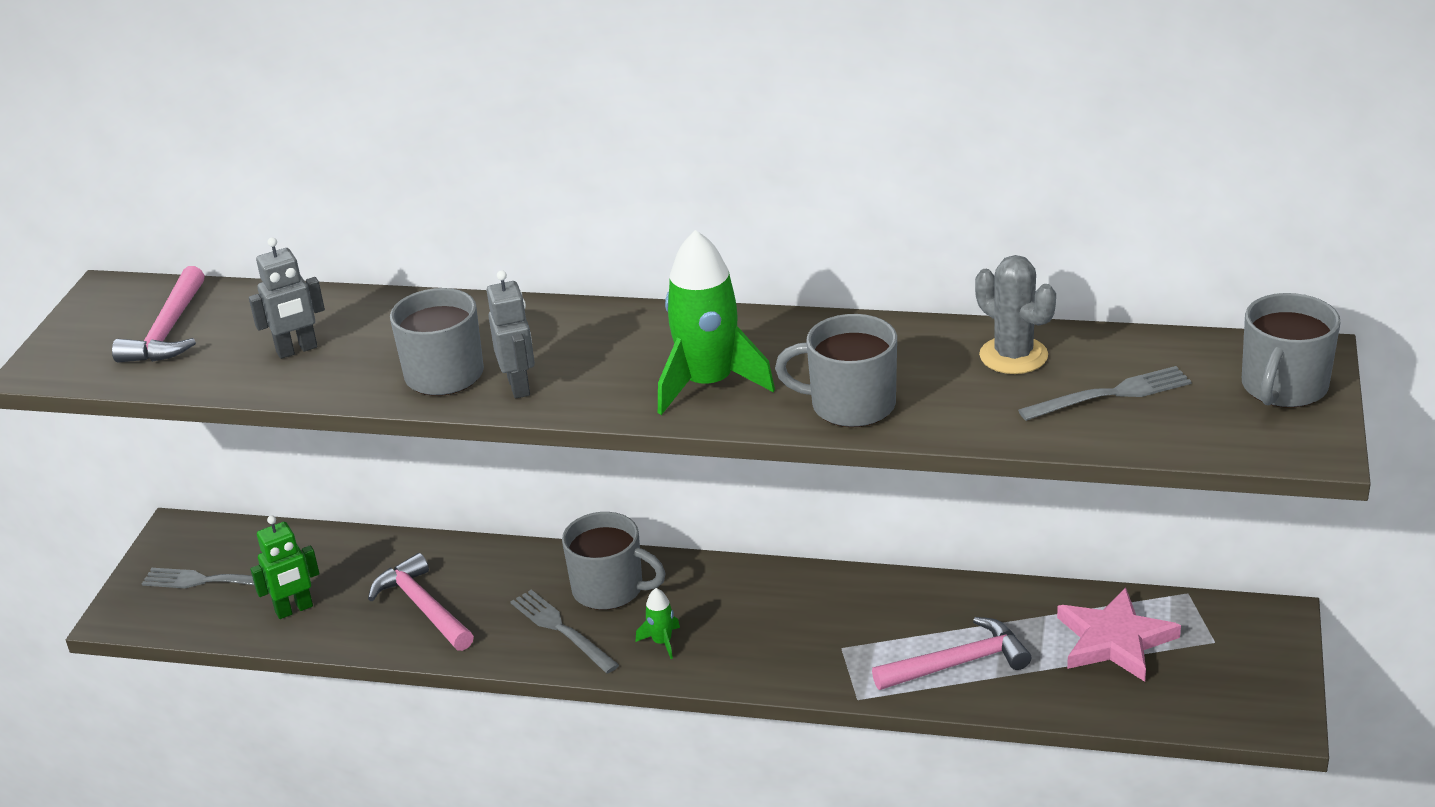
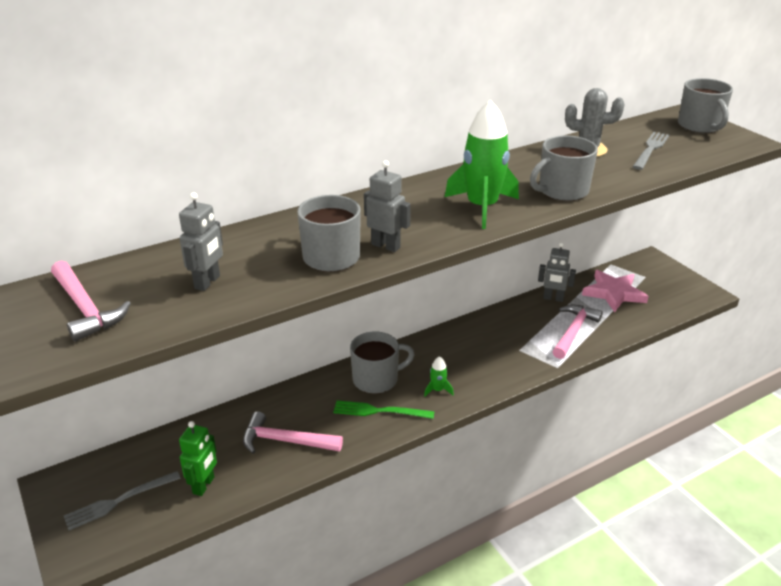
camera: 45 degrees left, 0 degrees up
(561, 629) = (379, 411): grey fork -> green fork
(1004, 601) = (553, 298): none -> grey robot

